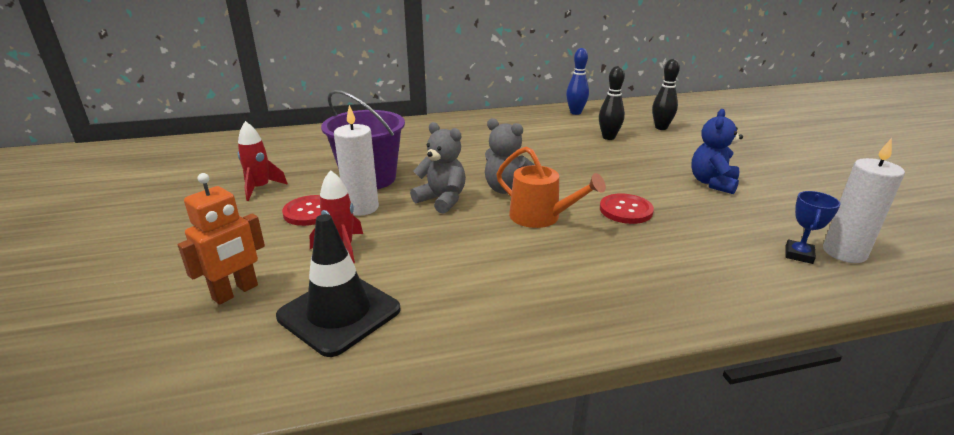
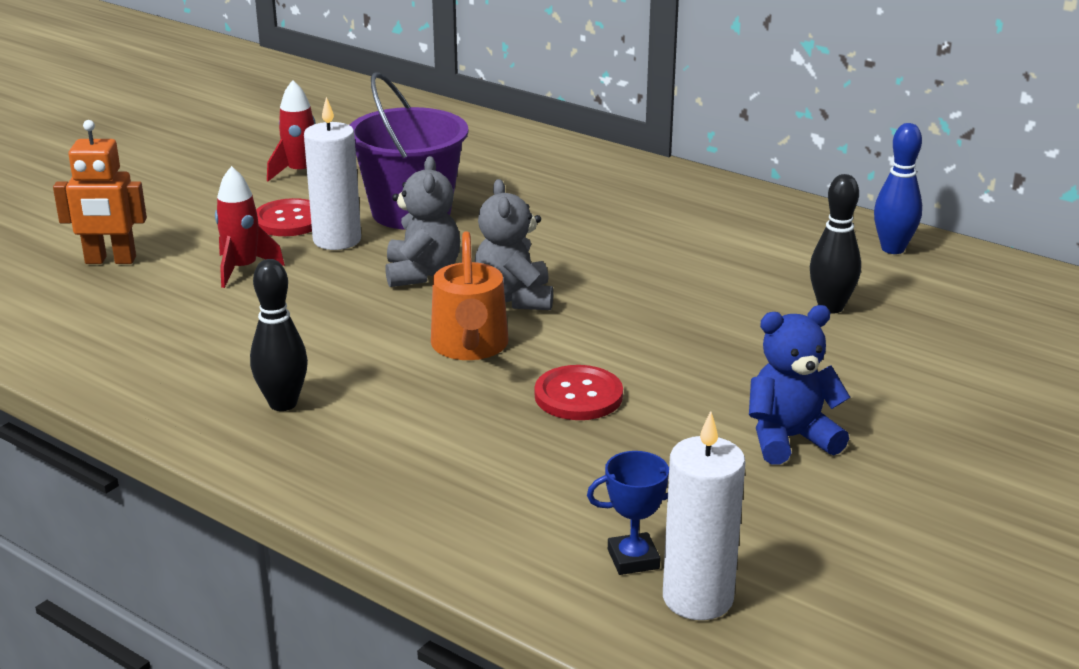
camera: 50 degrees right, 0 degrees up
(339, 313) = (135, 319): black traffic cone -> none
(661, 128) = (967, 336): black bowling pin -> black bowling pin (283, 403)

